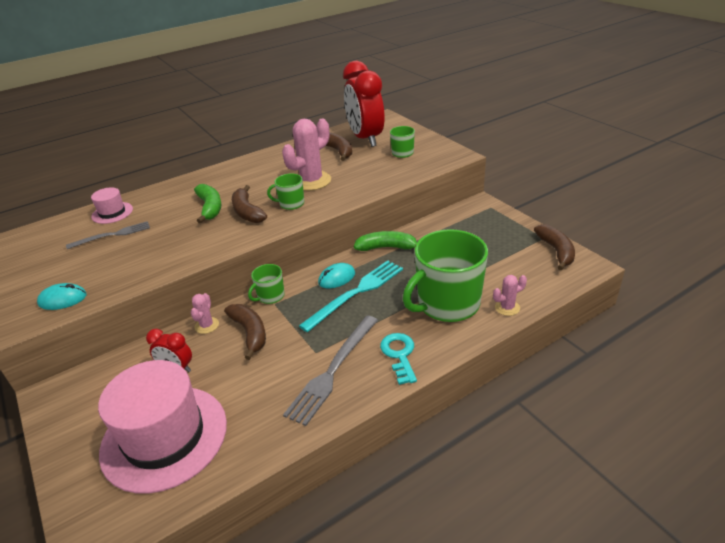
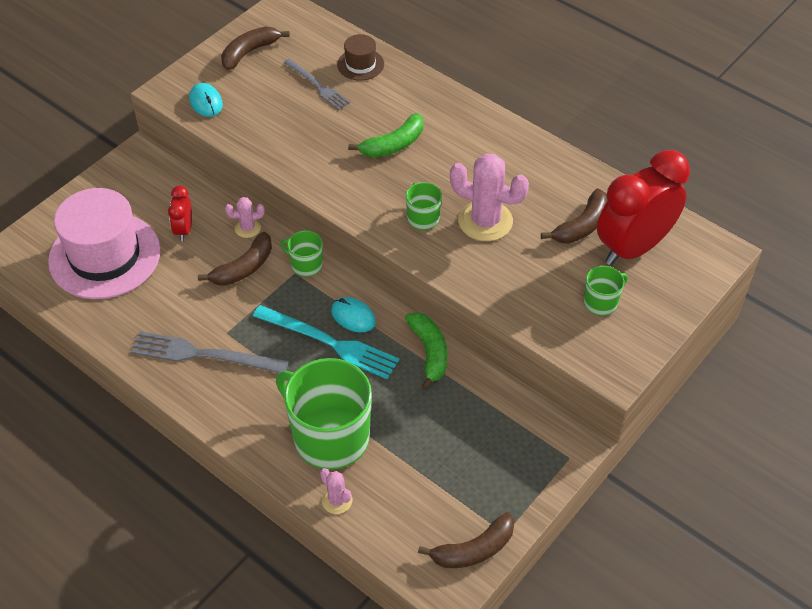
camera: 70 degrees right, 15 degrees up
(112, 213) = (360, 64): pink hat -> brown hat
(247, 212) = (393, 182): brown banana -> brown banana (249, 52)
(399, 355) = (236, 407): turquoise key -> none

